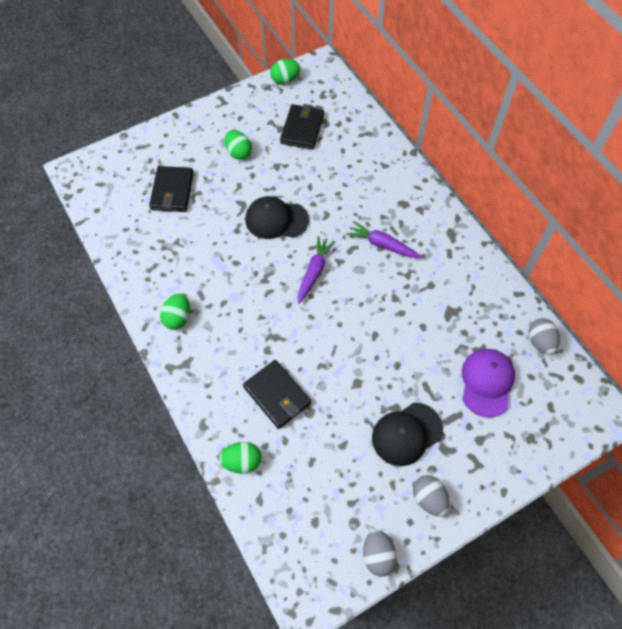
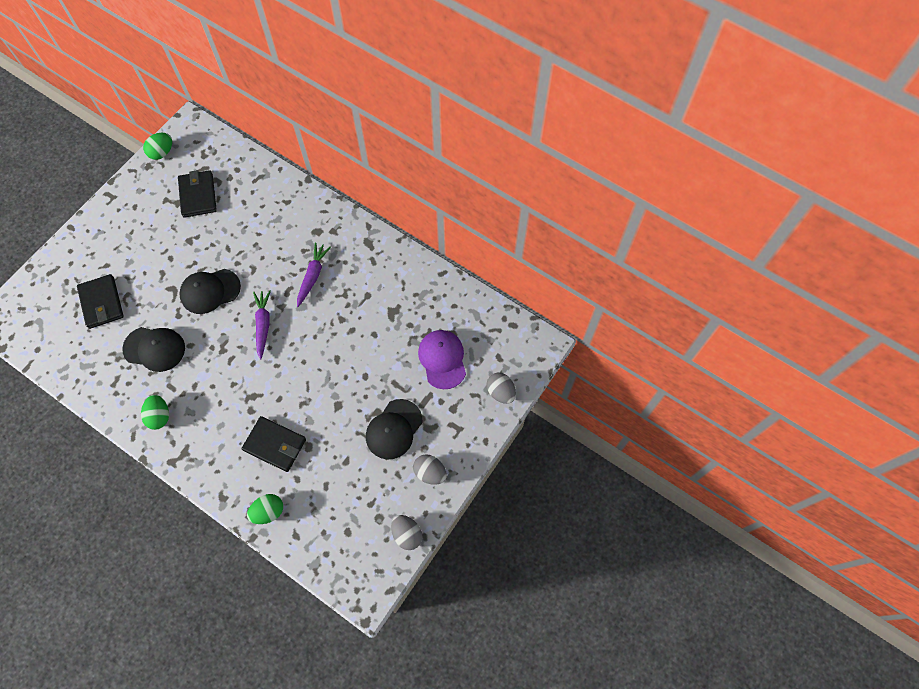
camera: 25 degrees left, 5 degrees up
(201, 252) = (154, 349): none -> black cap
(239, 153) = (148, 241): green egg -> none
(382, 244) = (312, 276): purple carrot -> purple carrot turned 105 degrees clockwise
(540, 342) = (473, 307): grey egg -> grey egg (500, 392)

